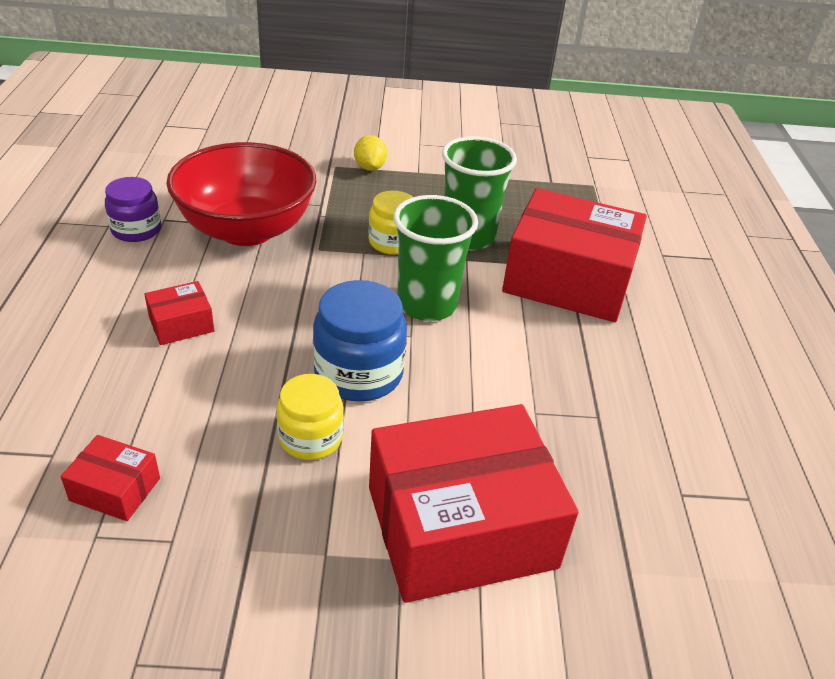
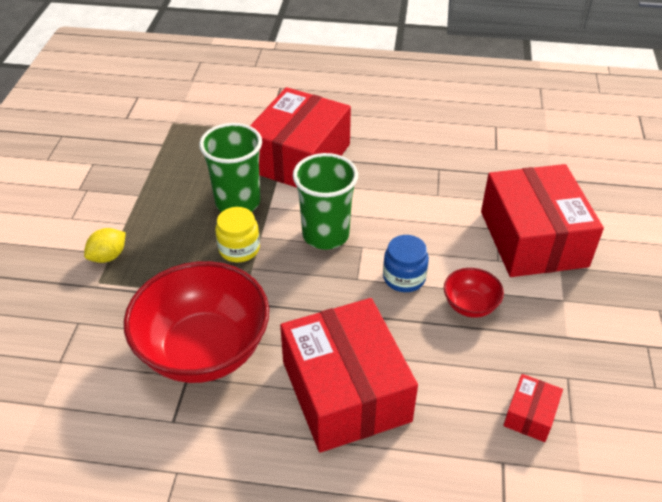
camera: 80 degrees left, 5 degrees up
(136, 230) = (189, 444): purple jar -> none
(181, 324) = (345, 391): red box -> red box, size x2.36
(310, 438) = (470, 305): yellow jar -> red bowl
(358, 373) = (404, 277): blue jar -> blue jar, size x0.66
(370, 167) = (108, 256): yellow lemon -> yellow lemon turned 45 degrees counterclockwise

